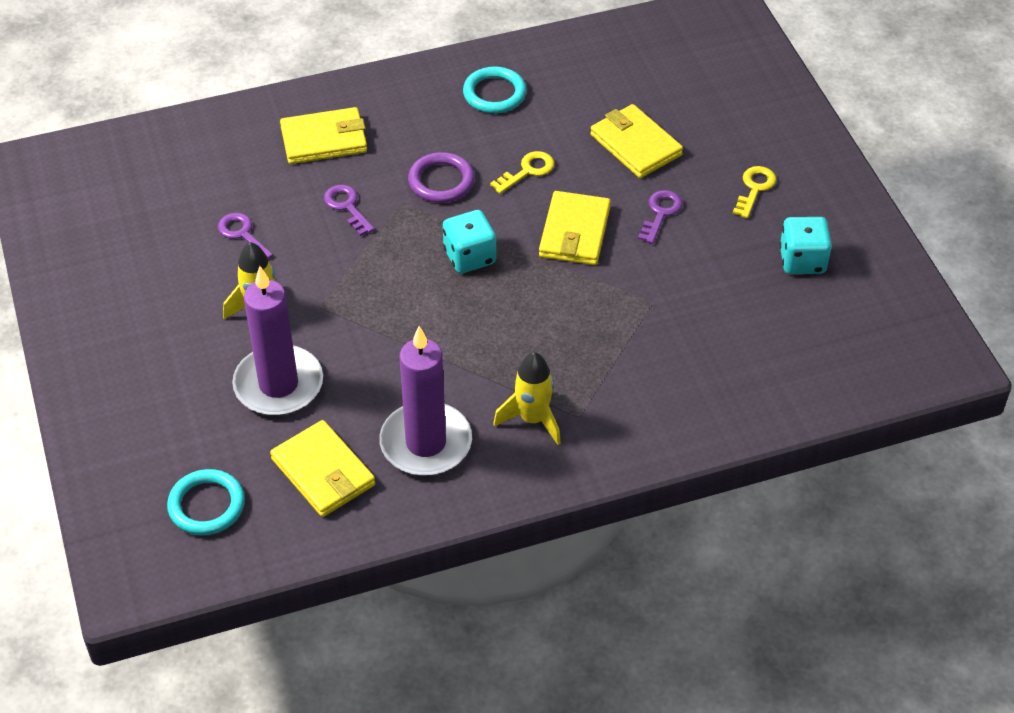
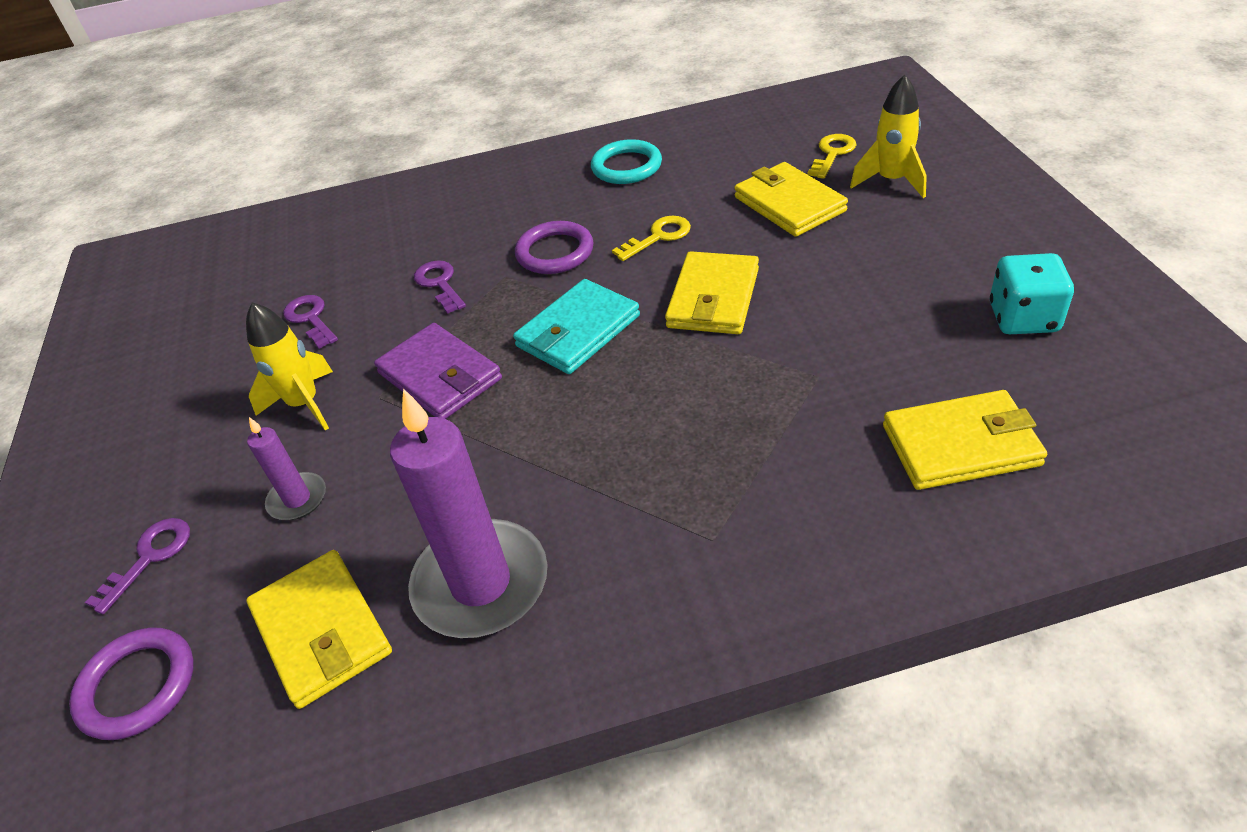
camera: 10 degrees right, 5 degrees down
(206, 505) = (137, 686): turquoise ring -> purple ring
(278, 384) = (297, 499): purple candle -> purple candle, size x0.49
(324, 139) = (430, 219): yellow wallet -> yellow wallet (960, 445)
(365, 291) = (440, 376): none -> purple wallet
(470, 257) = (578, 331): turquoise dice -> turquoise wallet
(533, 419) = (643, 545): yellow rocket -> yellow rocket (891, 181)
(660, 213) = (823, 272): purple key -> purple key (149, 557)
(754, 188) = (943, 240): yellow key -> yellow key (832, 154)

